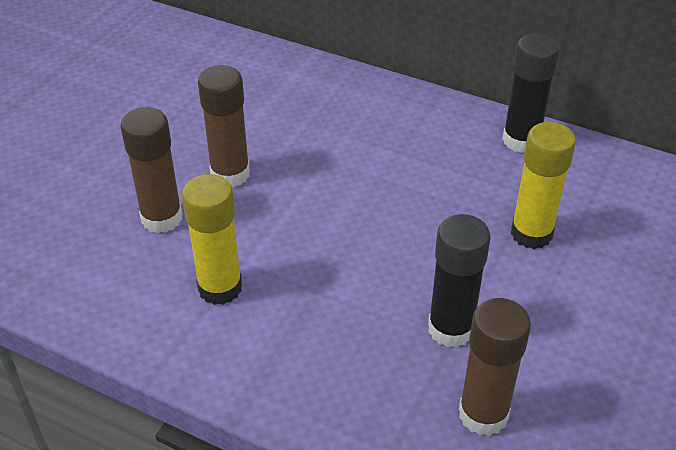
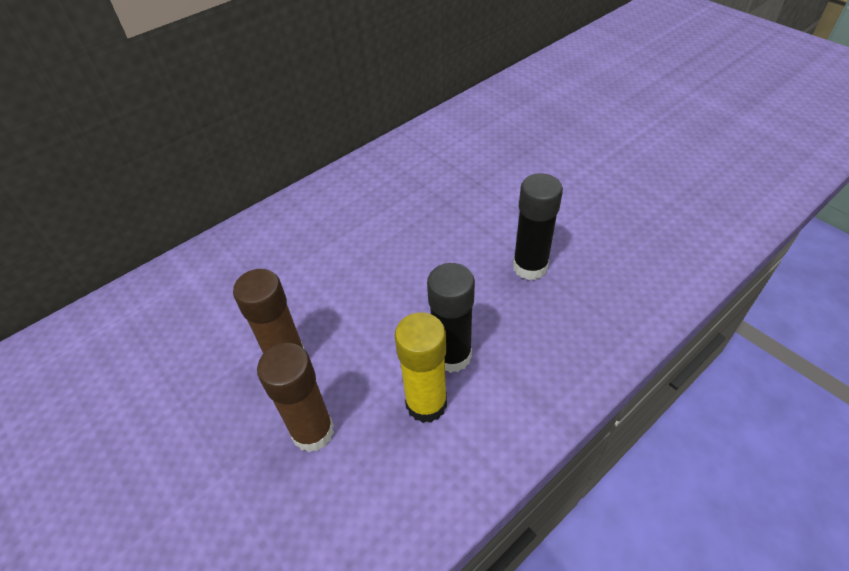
camera: 65 degrees left, 5 degrees up
(483, 414) = (609, 274): brown glue stick -> none
(521, 140) = (367, 171): black glue stick -> black glue stick (452, 356)
(531, 234) = (460, 197): yellow glue stick -> none

